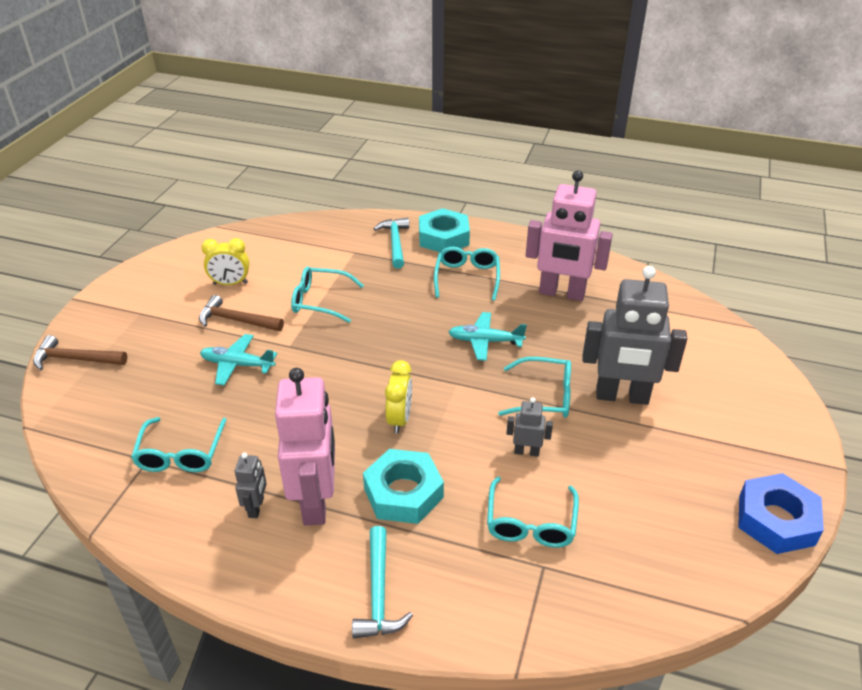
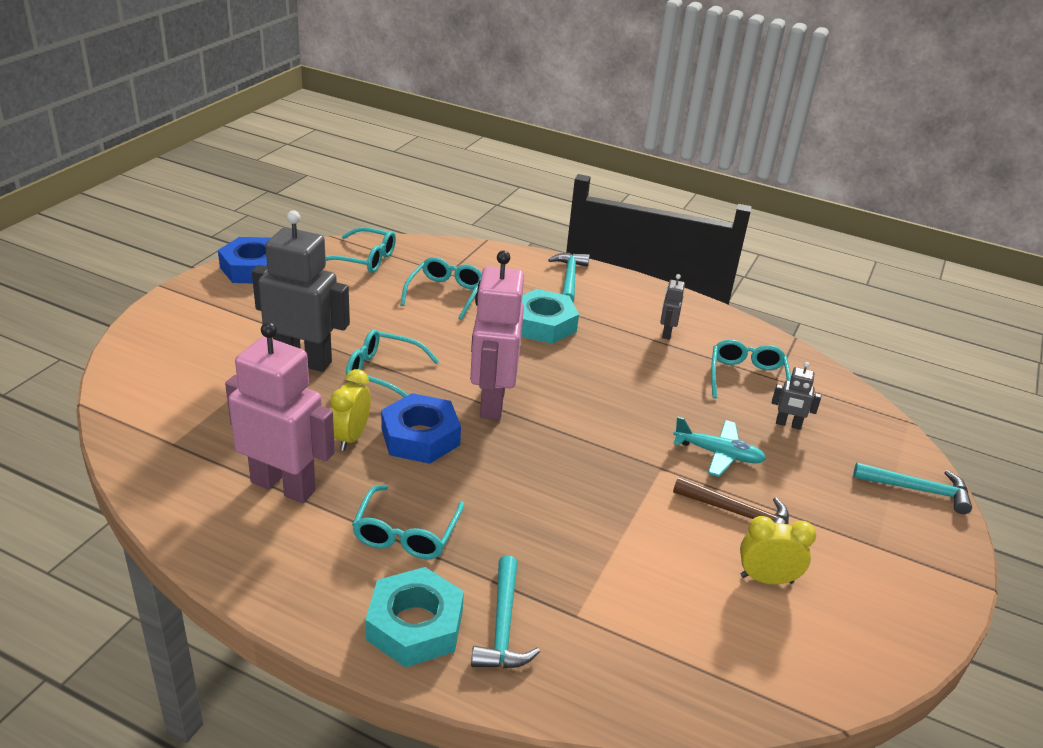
camera: 175 degrees left, 5 degrees down
(75, 359) = (917, 490): brown hammer -> turquoise hammer
(316, 501) = (617, 329): pink robot -> pink robot (491, 402)
(320, 301) = (626, 526): turquoise glasses -> turquoise glasses (364, 259)
(399, 419) = (538, 375): yellow clock -> yellow clock (351, 437)
(485, 341) = (420, 437): turquoise plane -> blue nut
(526, 451) = (425, 334): grey robot -> grey robot (788, 424)

